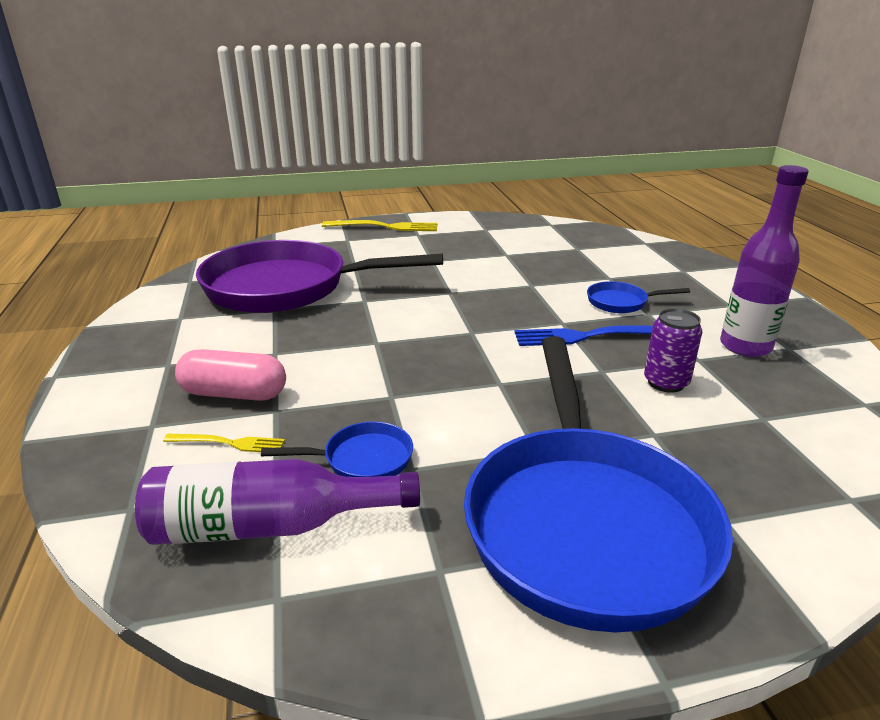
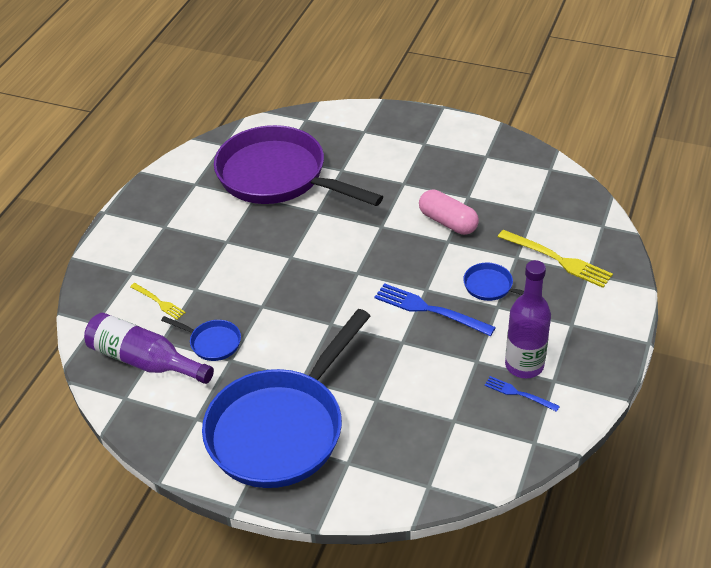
camera: 35 degrees right, 15 degrees up
(234, 394) = (183, 267): pink capsule -> pink capsule (448, 222)
(385, 227) = (407, 123): yellow fork -> yellow fork (558, 260)
(666, 382) = (430, 369): purple can -> none
(780, 370) = (518, 393): none -> blue fork

